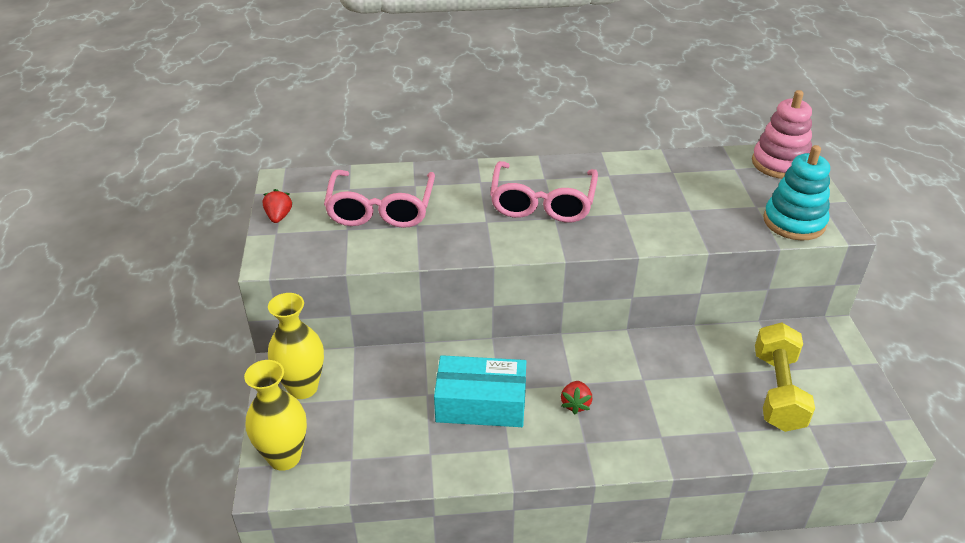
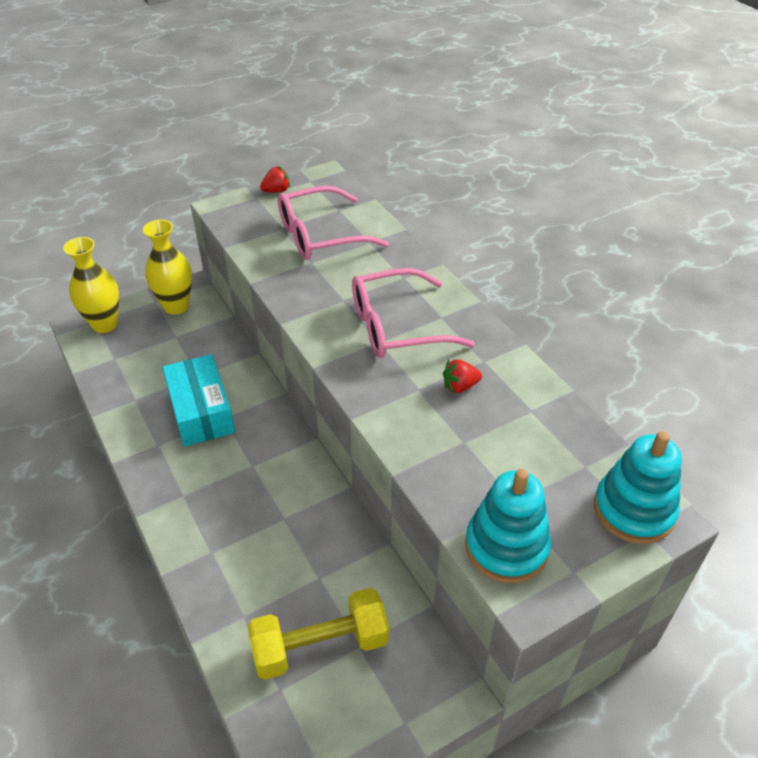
camera: 65 degrees right, 5 degrees up
(575, 404) = (227, 475): red strawberry -> red strawberry (460, 386)
(780, 163) = (633, 510): pink stacking toy -> turquoise stacking toy

